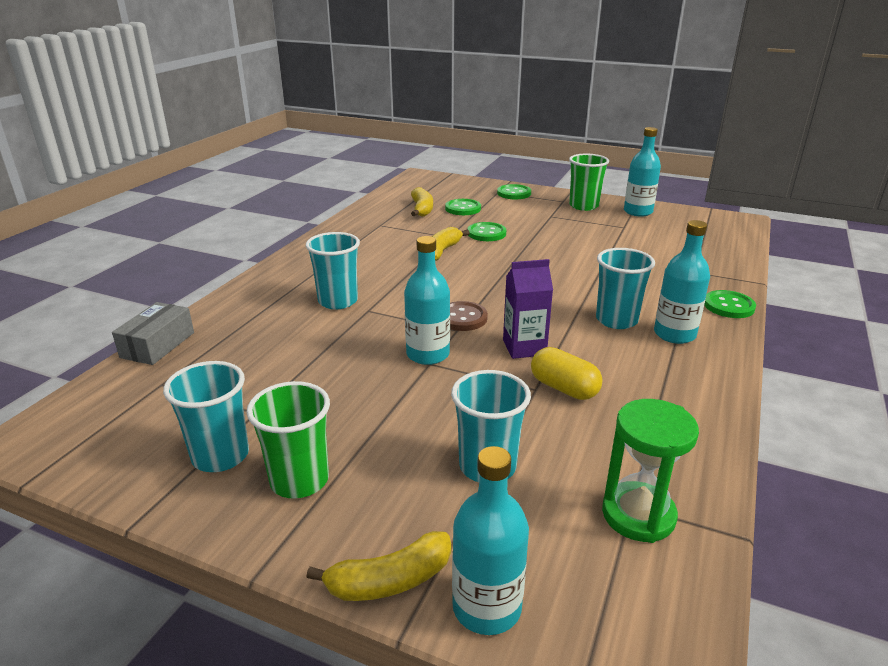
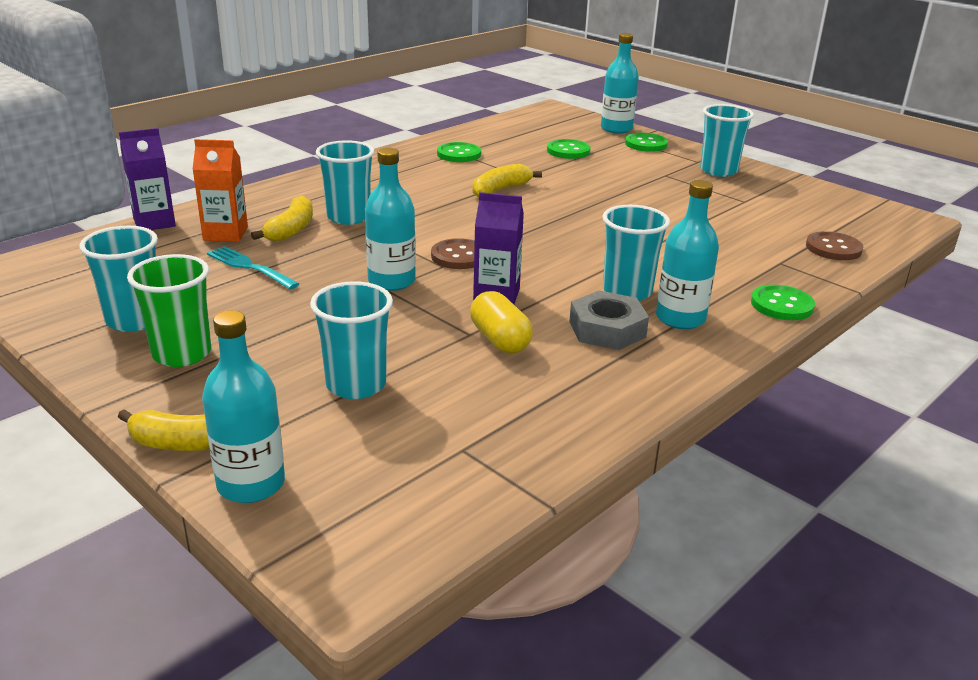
camera: 20 degrees right, 0 degrees up
(158, 345) = (154, 222): grey box -> purple carton
(238, 341) = (225, 233): none -> orange carton
(290, 370) = (250, 267): none -> turquoise fork
(422, 209) = (520, 144): yellow banana -> yellow banana (291, 230)
(486, 233) = (569, 180): green button -> green button (459, 154)
(583, 206) = (718, 171): green cup -> turquoise cup
(633, 357) = (607, 329): none -> grey nut
(638, 212) = (782, 188): turquoise bottle -> turquoise bottle (616, 129)
(638, 515) = (460, 458): green hourglass -> none
(716, 252) = (833, 248): none -> brown button

